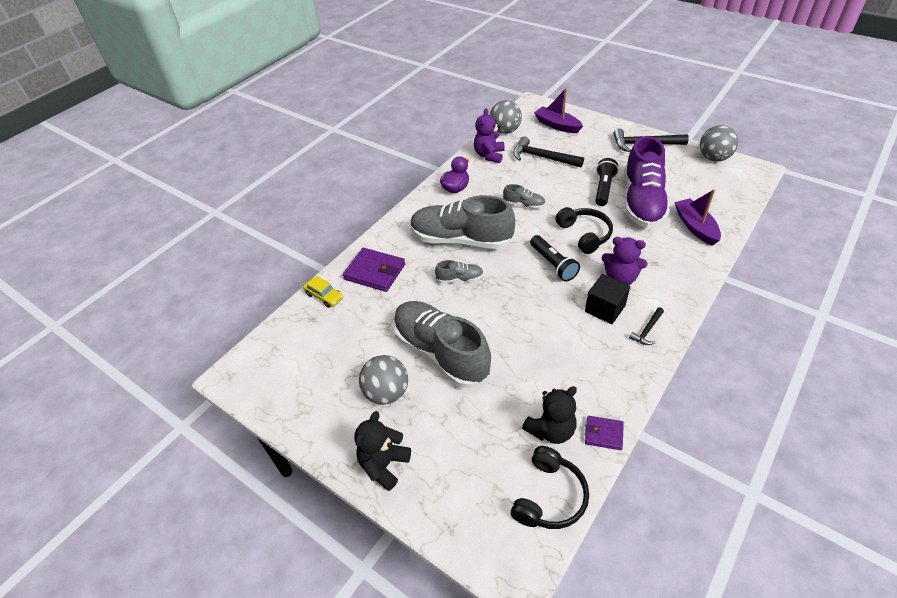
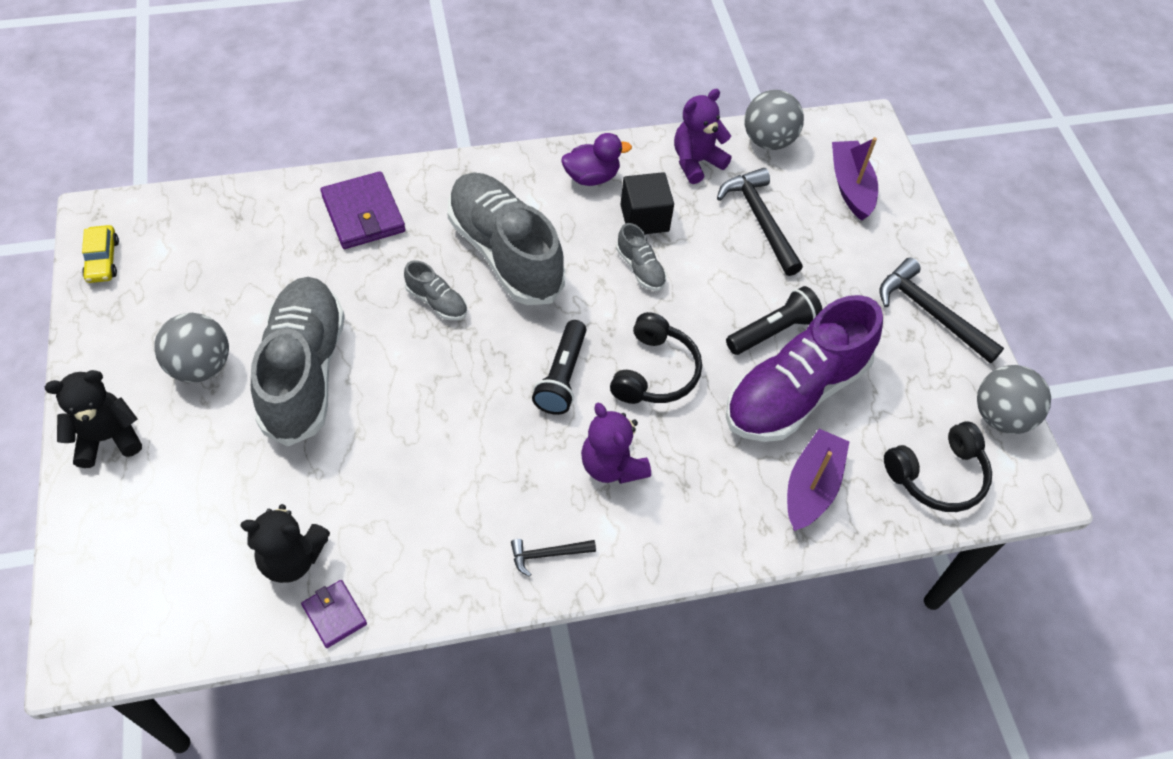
camera: 35 degrees right, 10 degrees up
(324, 296) = (280, 200): yellow car -> yellow car (103, 260)
(549, 496) = (199, 619): black headphones -> black headphones (937, 475)
(605, 309) = (539, 484): black cube -> black cube (644, 218)

